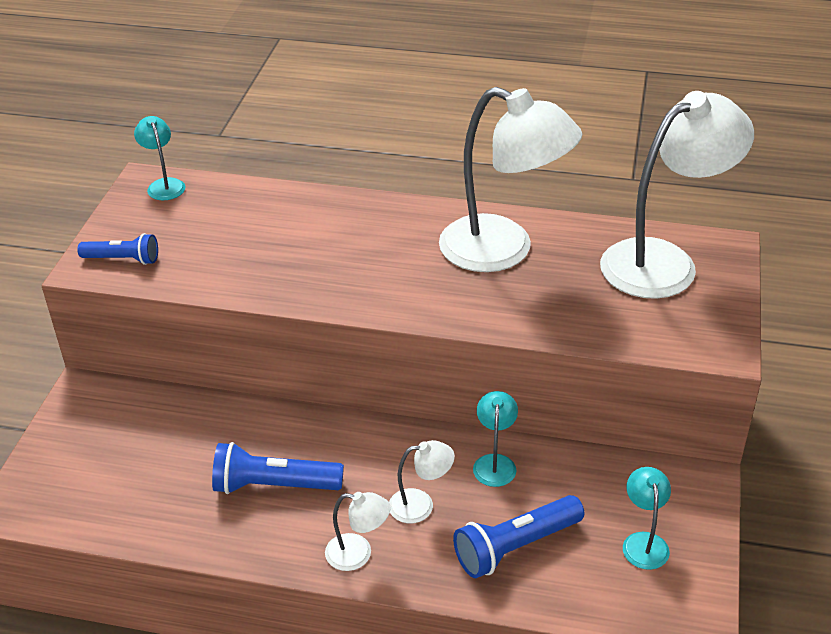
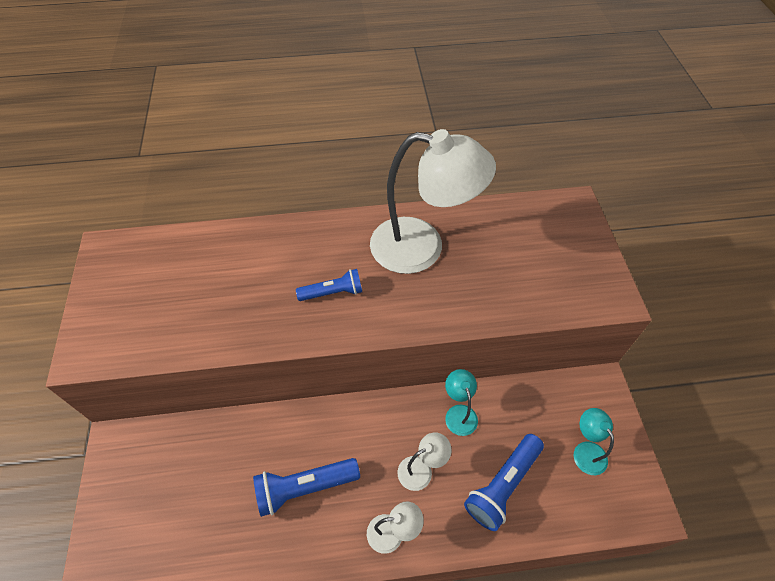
camera: 20 degrees left, 15 degrees up
(123, 259) = (113, 338): blue flashlight -> blue flashlight (333, 292)
(164, 185) = (123, 249): turquoise lamp -> none
(664, 261) = (540, 228): white lamp -> none

